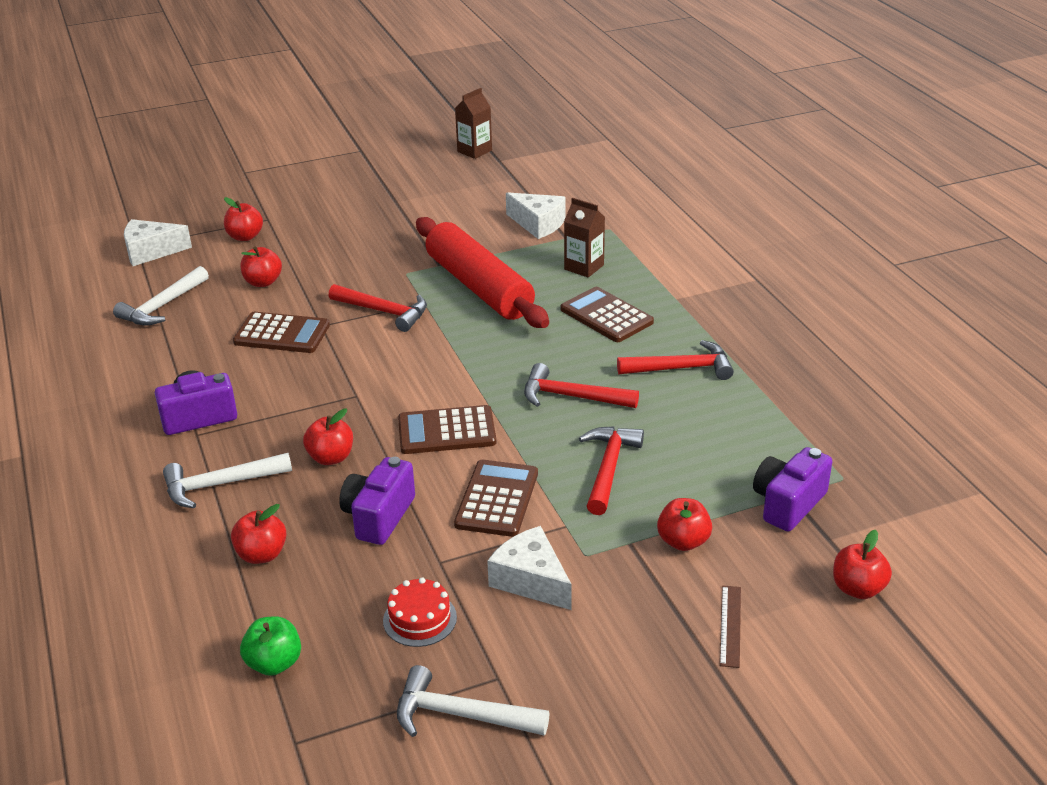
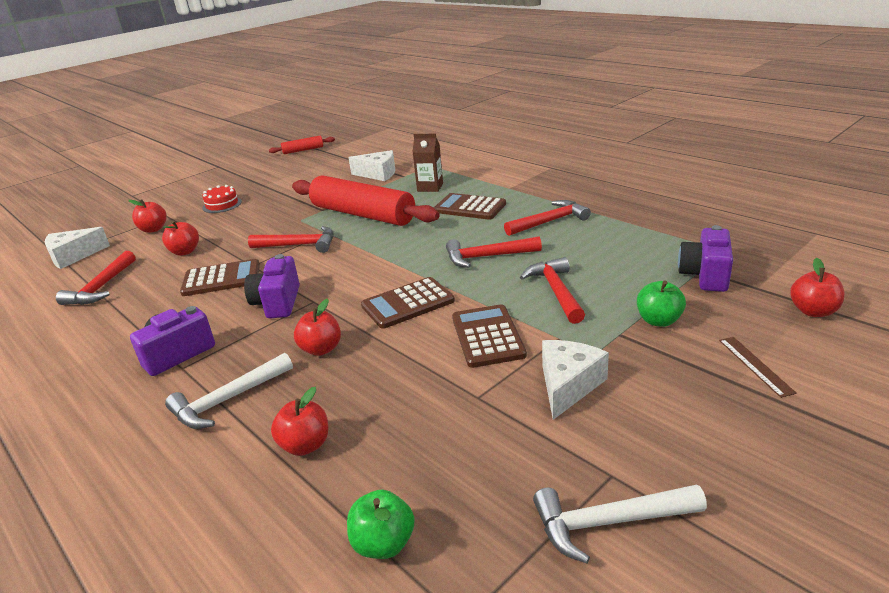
camera: 20 degrees left, 5 degrees down
(162, 306) = (101, 287): white hammer -> red hammer
(378, 516) = (396, 379): purple camera -> purple camera (277, 303)
(420, 619) = (498, 449): red cake -> red cake (222, 205)
(474, 151) = (303, 150): brown carton -> red rolling pin
(531, 580) = (568, 385): white cheese -> white cheese turned 90 degrees clockwise
(683, 541) = (658, 320): red apple -> green apple

